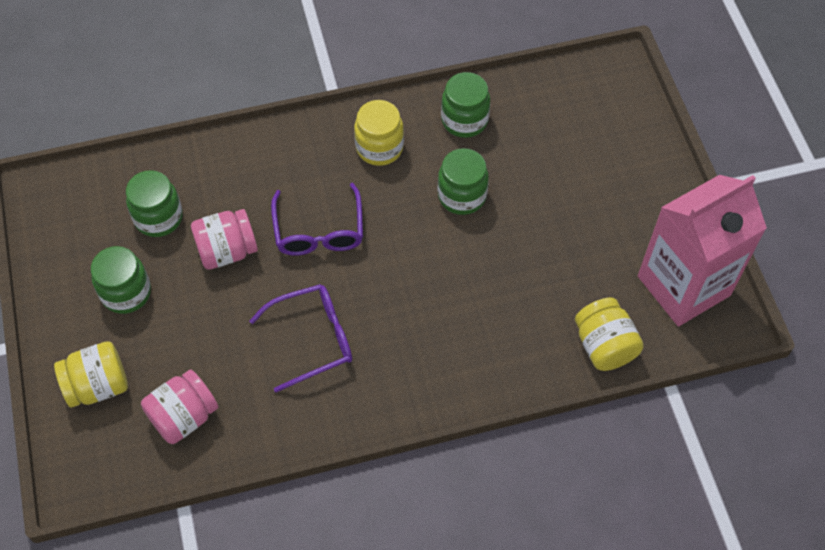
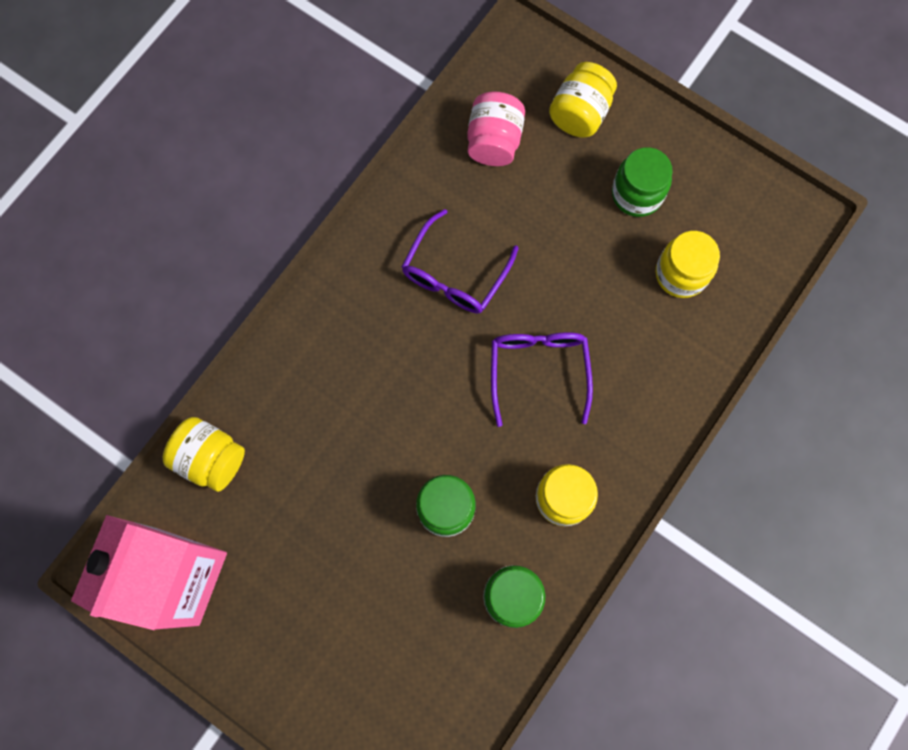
camera: 140 degrees right, 15 degrees up
(158, 218) = (681, 274): green jar -> yellow jar
(227, 251) = (595, 291): pink jar -> none
(319, 231) = (538, 371): purple glasses -> purple glasses turned 45 degrees clockwise

